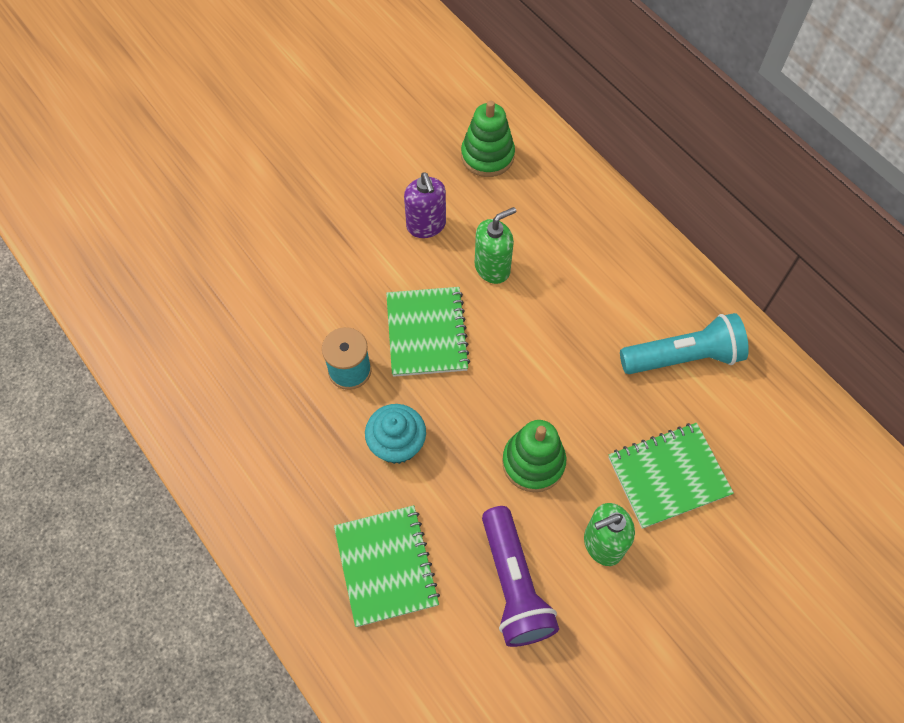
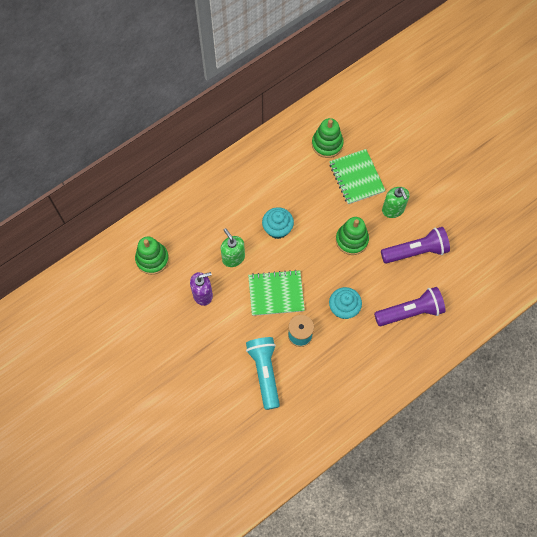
camera: 90 degrees left, 5 degrees up
(386, 566) = (410, 312): green notebook -> purple flashlight
(550, 336) = (277, 228): none -> turquoise cupcake
(683, 357) = (290, 164): turquoise flashlight -> turquoise flashlight (264, 372)
(736, 423) = (327, 144): none -> green stacking toy

